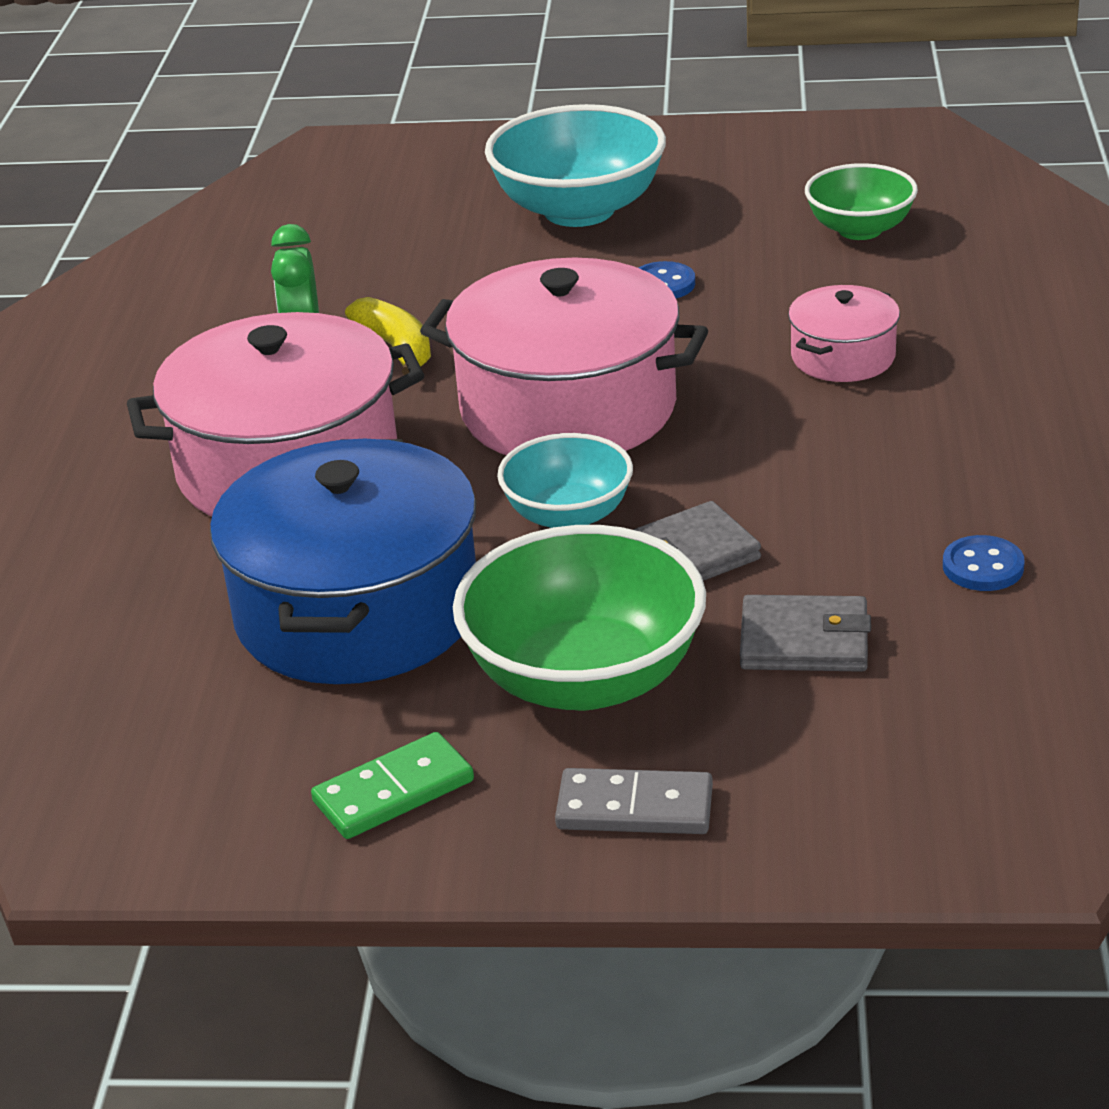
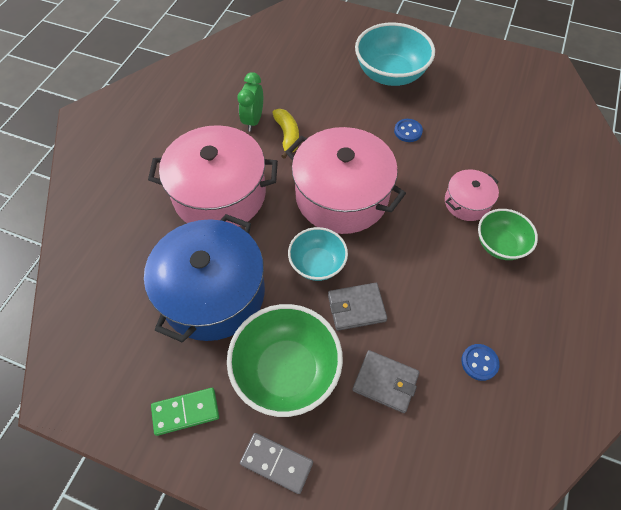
camera: 15 degrees right, 25 degrees up
(860, 229) = (503, 123): green bowl -> green bowl (500, 245)

